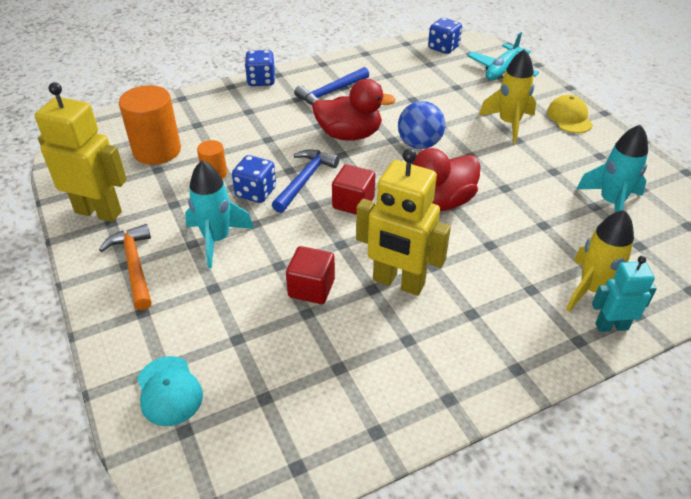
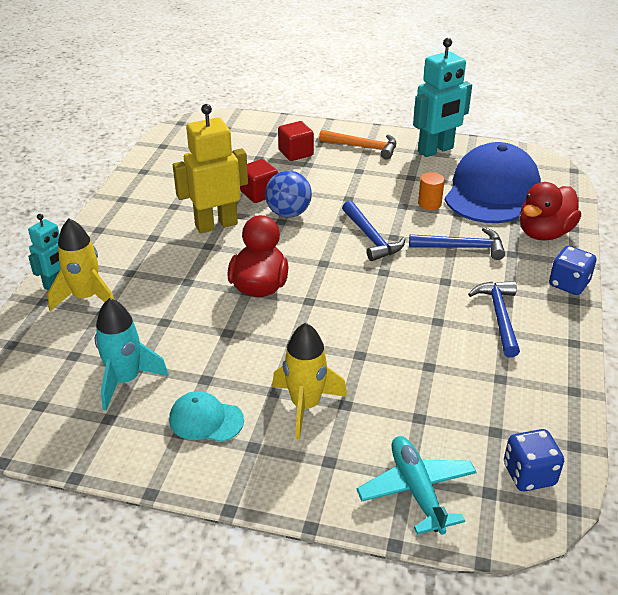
camera: 130 degrees right, 5 degrees down
(99, 212) = (436, 150): yellow robot -> turquoise robot
(157, 150) = (492, 191): orange cylinder -> blue cap
(169, 391) = (254, 131): turquoise cap -> turquoise cap (206, 420)
(217, 240) = (350, 179): turquoise rocket -> none
(256, 192) = (383, 211): blue dice -> none
(266, 133) = (462, 247): none -> blue hammer
(349, 135) = (408, 290): red duck -> red duck (544, 233)
(353, 203) = (315, 246): red cube -> red cube (296, 153)
(419, 144) = (345, 322): blue ball -> blue ball (288, 213)
(569, 117) = (258, 466): yellow cap -> none

